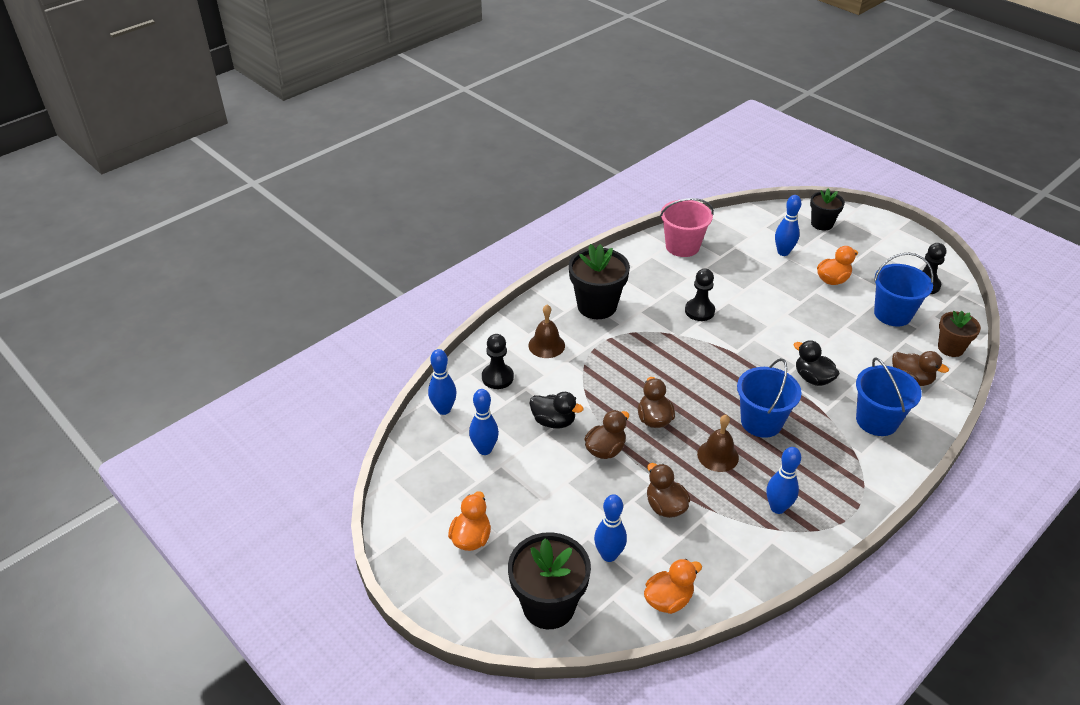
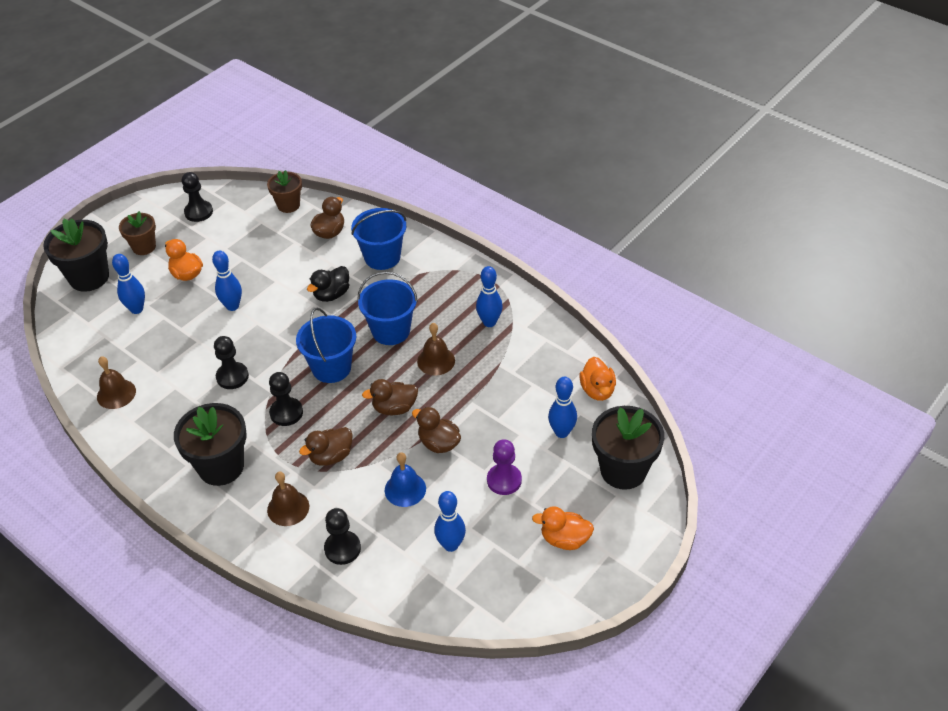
camera: 95 degrees left, 5 degrees up
(444, 409) = (396, 593): blue bowling pin -> blue bowling pin (232, 306)
(552, 497) = (504, 480): none -> purple pawn
(553, 421) = (405, 489): black duck -> blue bell
(654, 345) = (286, 413): none -> black pawn
(665, 506) = (501, 396): brown duck -> brown duck (331, 456)
(668, 600) = (597, 390): orange duck -> orange duck turned 150 degrees counterclockwise
(682, 246) = (116, 394): pink bucket -> brown bell
(822, 224) = (89, 277): black flower pot -> black flower pot, size x1.65
(867, 252) = (144, 247): none -> brown flower pot
(892, 314) = (241, 236): blue bucket -> blue bucket (331, 368)

